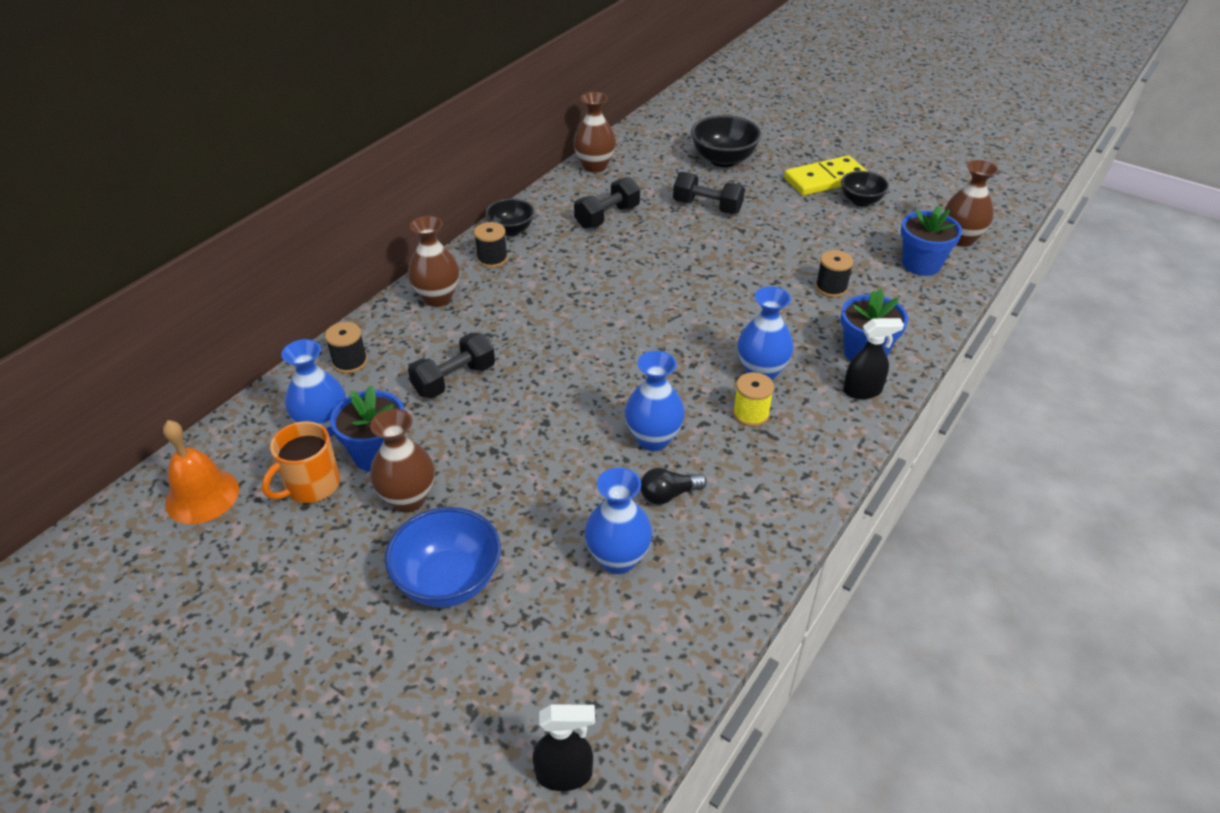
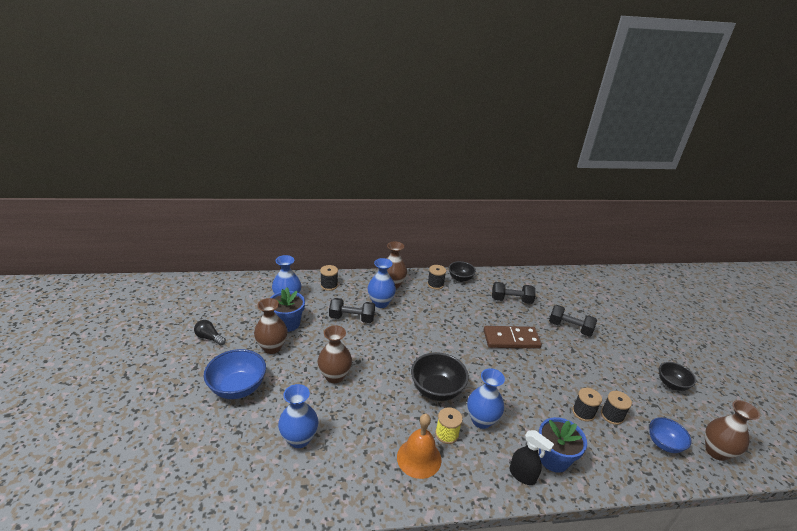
camera: 45 degrees right, 10 degrees down
(202, 496) = (224, 294): orange bell -> orange bell (419, 458)
(311, 486) = (254, 317): orange mug -> none
(565, 774) = (156, 498): black spray bottle -> none
(595, 166) = (538, 276): brown vase -> brown vase (334, 376)
(653, 439) = (387, 405): blue vase -> blue vase (380, 303)
(668, 495) = (357, 433): black light bulb -> black light bulb (209, 338)
(670, 263) = (511, 339): none -> brown domino
(707, 207) = (569, 328): black dumbbell -> black dumbbell turned 45 degrees counterclockwise
(723, 160) = (612, 313): black bowl -> black bowl (436, 390)
(825, 179) = (663, 359): yellow domino -> none
(855, 271) = (612, 415): none -> black spool
(921, 264) = (663, 444): blue flower pot -> blue bowl

